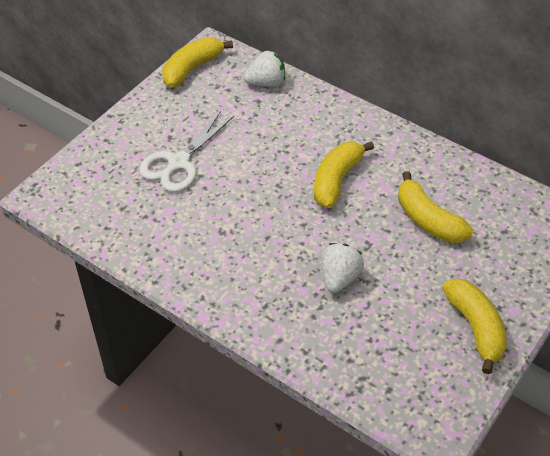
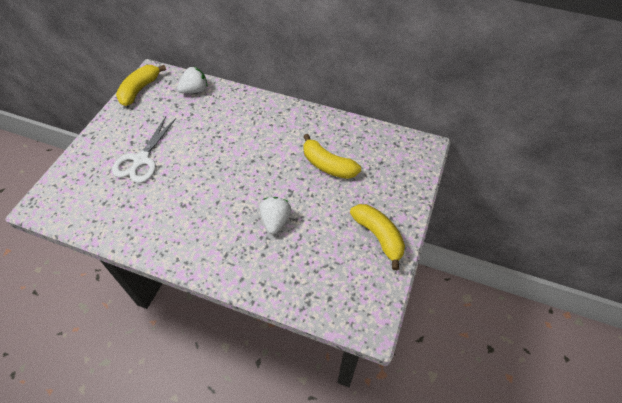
camera: 15 degrees left, 5 degrees up
(336, 180) = (258, 150): yellow banana -> none

